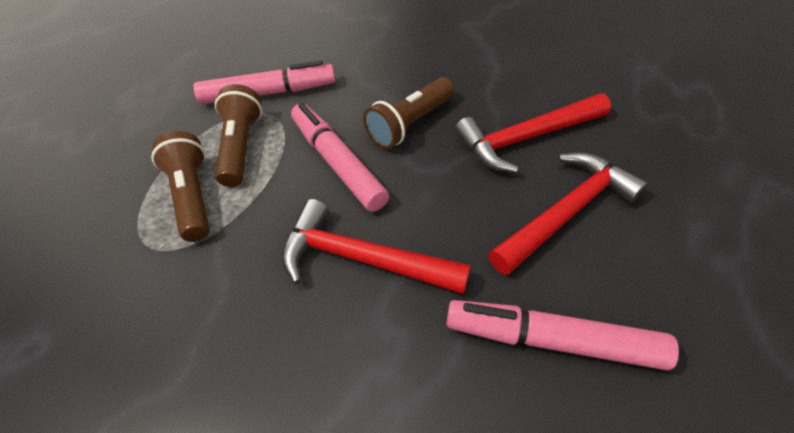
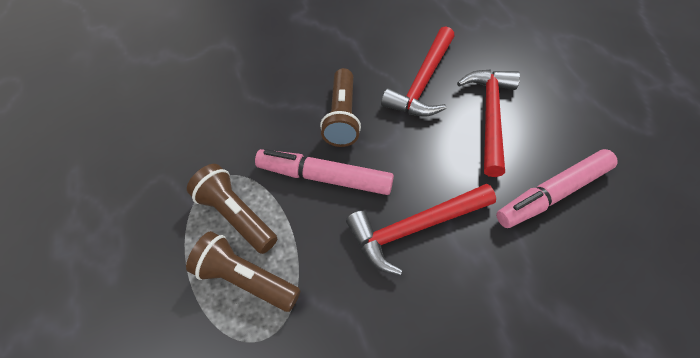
camera: 45 degrees left, 5 degrees up
(269, 93) = (203, 159): pink marker -> none

